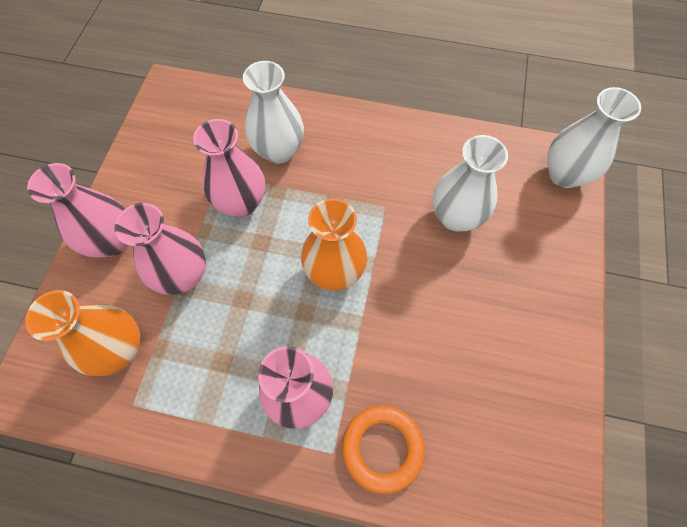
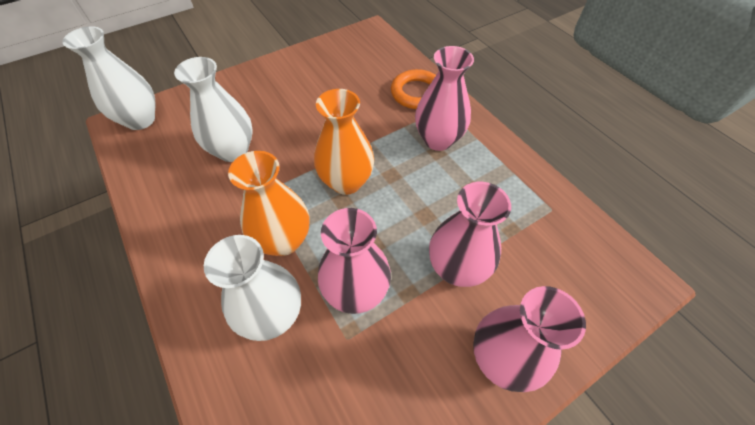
camera: 135 degrees left, 10 degrees down
(120, 349) = (544, 252): orange vase -> orange vase (283, 240)

